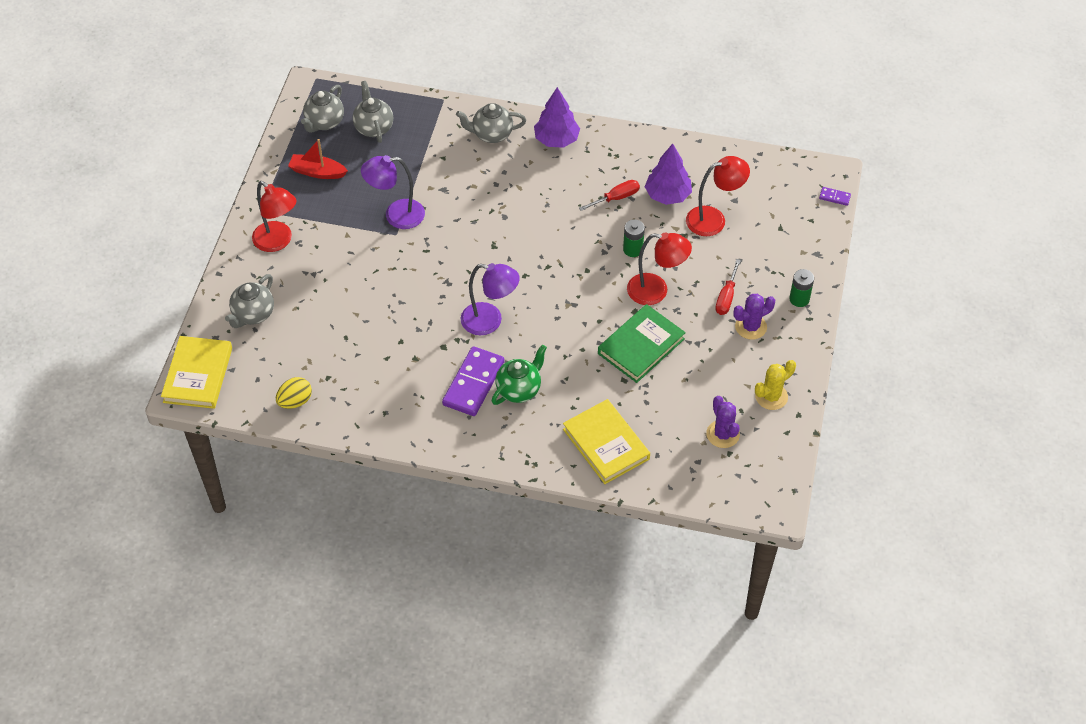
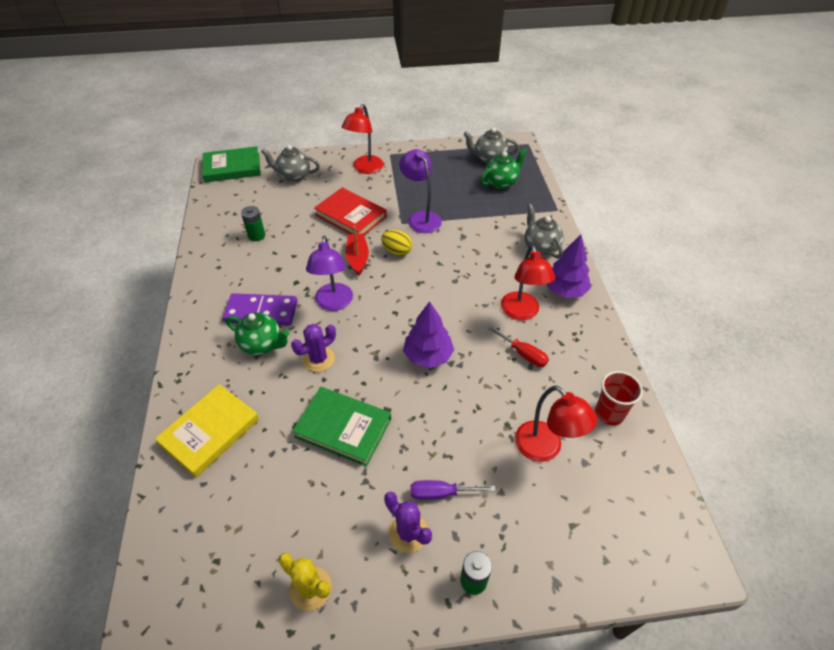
camera: 70 degrees right, 5 degrees down
(198, 375) = (232, 167): yellow book -> green book
(295, 401) = (219, 217): yellow egg -> yellow egg (397, 251)
(317, 172) = (440, 168): red boat -> red boat (357, 258)
(359, 276) = (350, 216): none -> red book
(373, 127) = (501, 182): grey teapot -> green teapot
(633, 249) = (465, 385): green battery -> green battery (256, 235)
(656, 291) = (420, 421): red lamp -> red lamp (521, 312)
(667, 195) = (552, 396): purple tree -> purple tree (428, 356)
(698, 166) = (609, 413): none -> red cup
(723, 434) = (242, 545): purple cactus -> purple cactus (318, 359)
(726, 297) = (441, 493): red screwdriver -> purple screwdriver
(834, 197) = (660, 580): purple domino -> none

